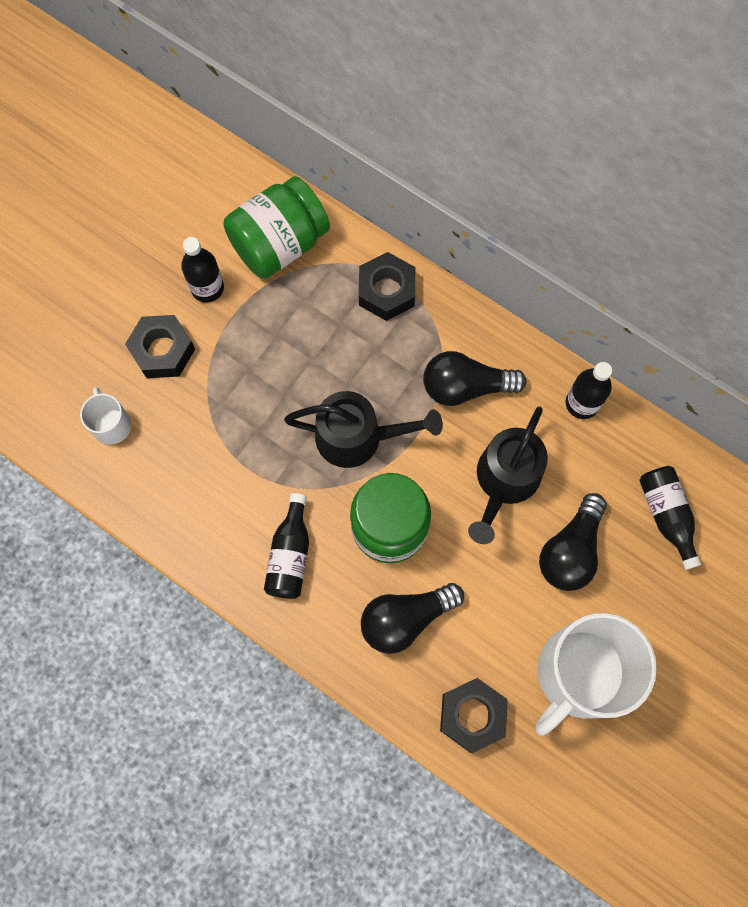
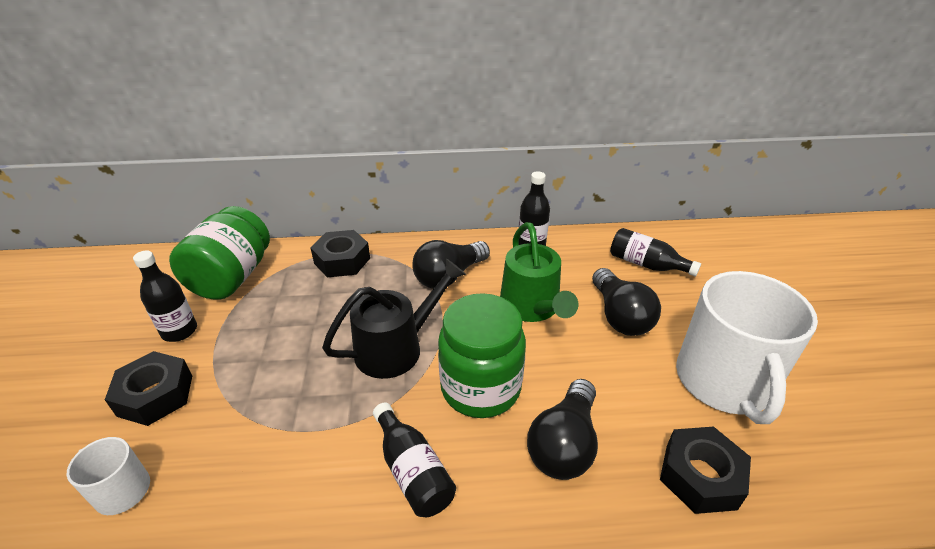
camera: 40 degrees left, 35 degrees down
(504, 481) = (532, 307): black watering can -> green watering can

